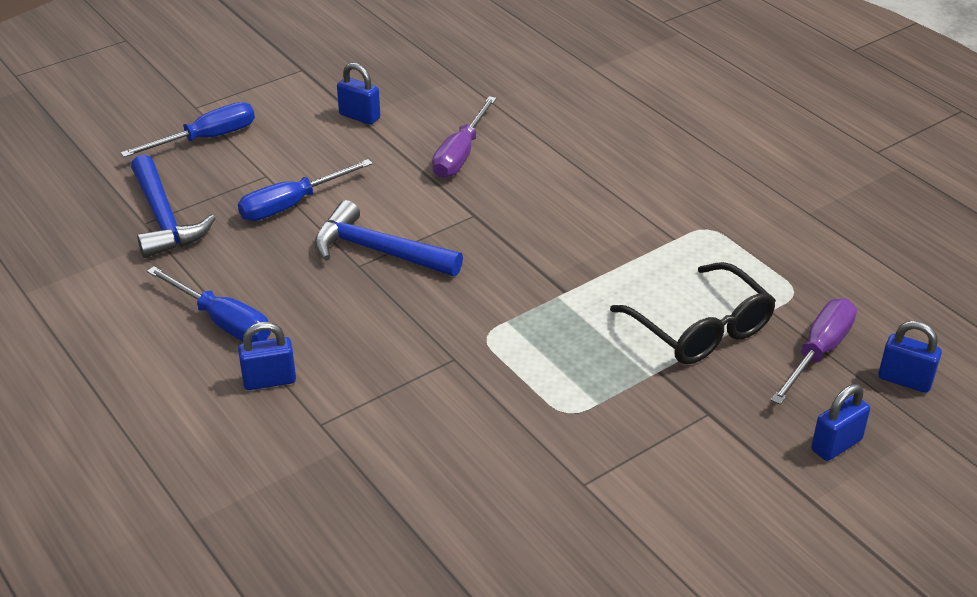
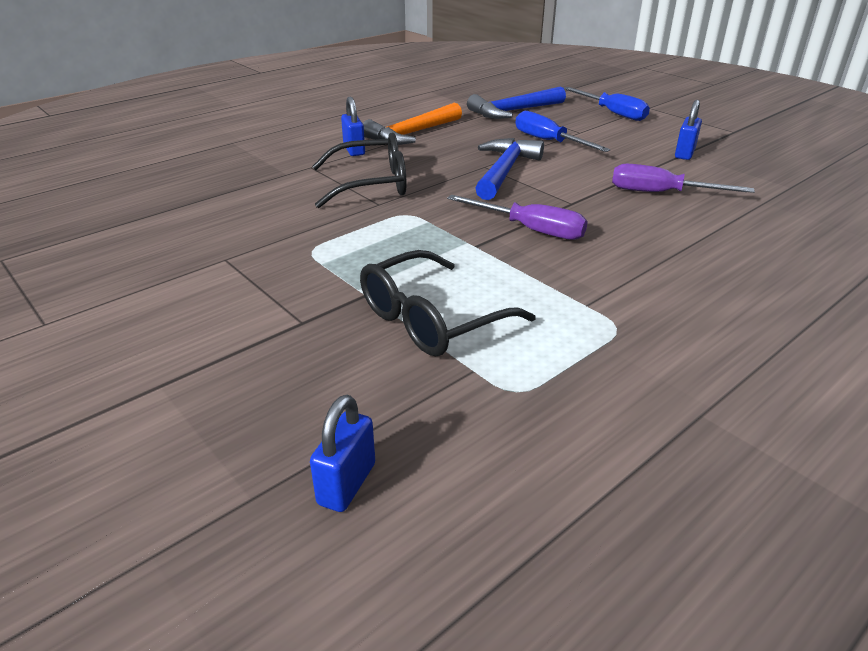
camera: 85 degrees right, 5 degrees down
(222, 322) = (411, 134): blue screwdriver -> orange hammer
(395, 365) = (370, 184): none -> black glasses
(818, 352) = (400, 404): purple screwdriver -> purple screwdriver (530, 230)
(836, 445) = (237, 408): blue padlock -> none

